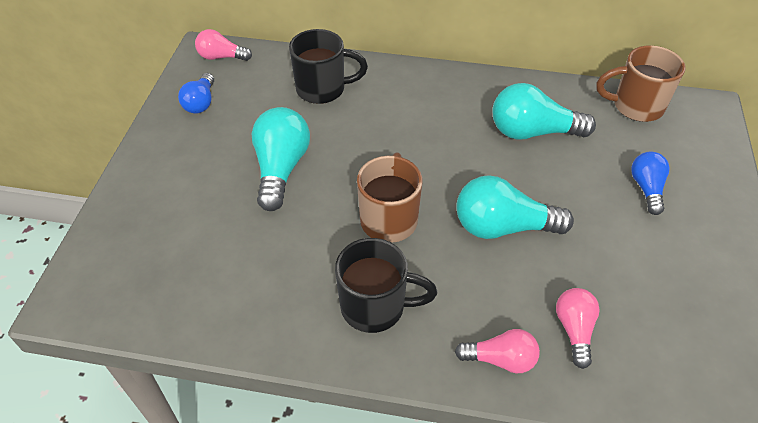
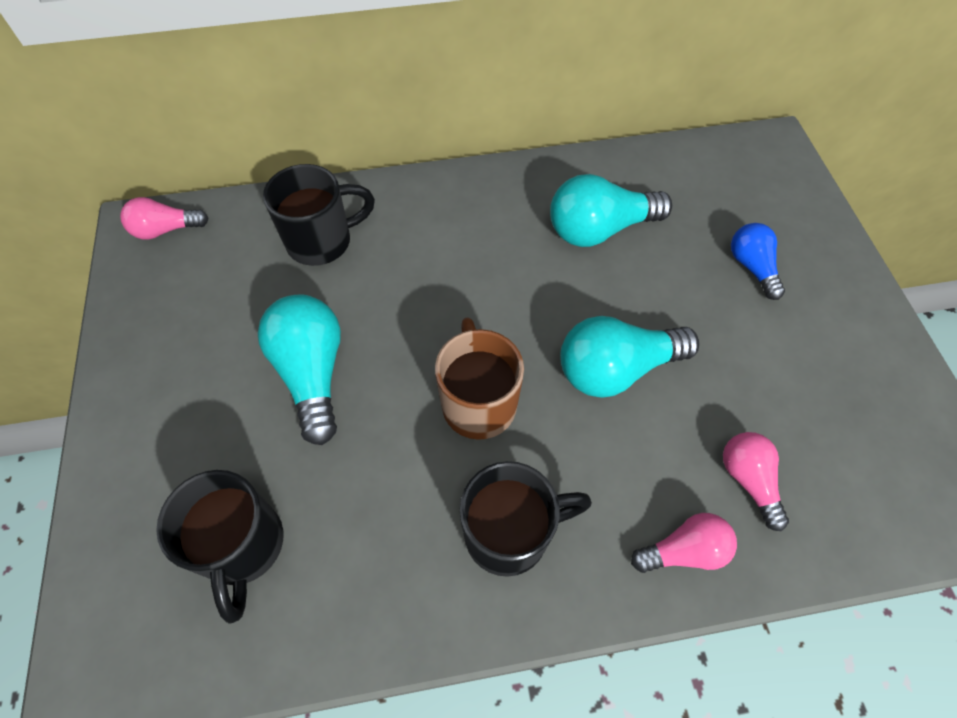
camera: 20 degrees left, 10 degrees up
(192, 258) = (243, 547): none -> black mug
(201, 102) = (163, 307): blue light bulb -> none
(635, 106) = (698, 163): brown mug -> none

